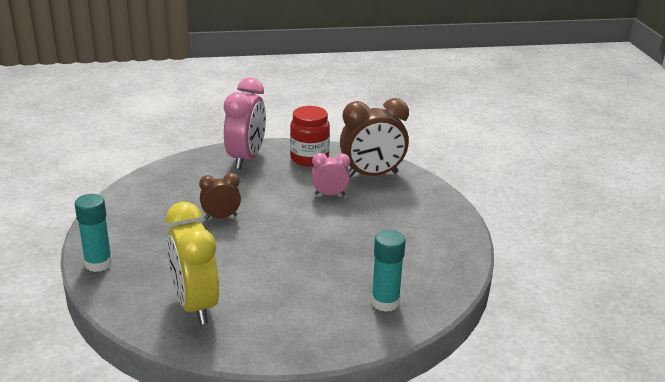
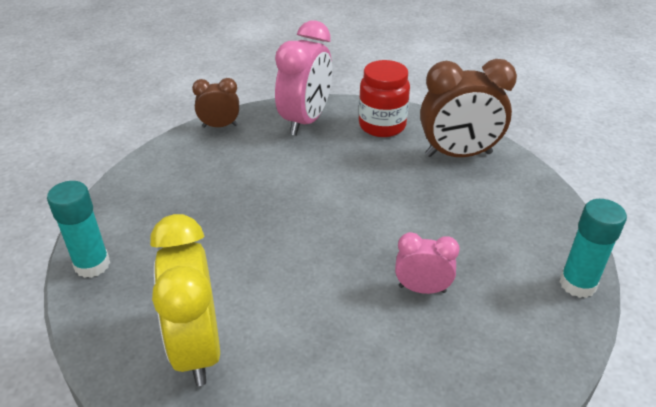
camera: 10 degrees right, 10 degrees up
(221, 217) = (259, 204): brown clock -> brown clock (220, 126)
(330, 194) = (401, 180): pink clock -> pink clock (422, 289)
(385, 302) = (460, 371): turquoise glue stick -> turquoise glue stick (577, 284)

